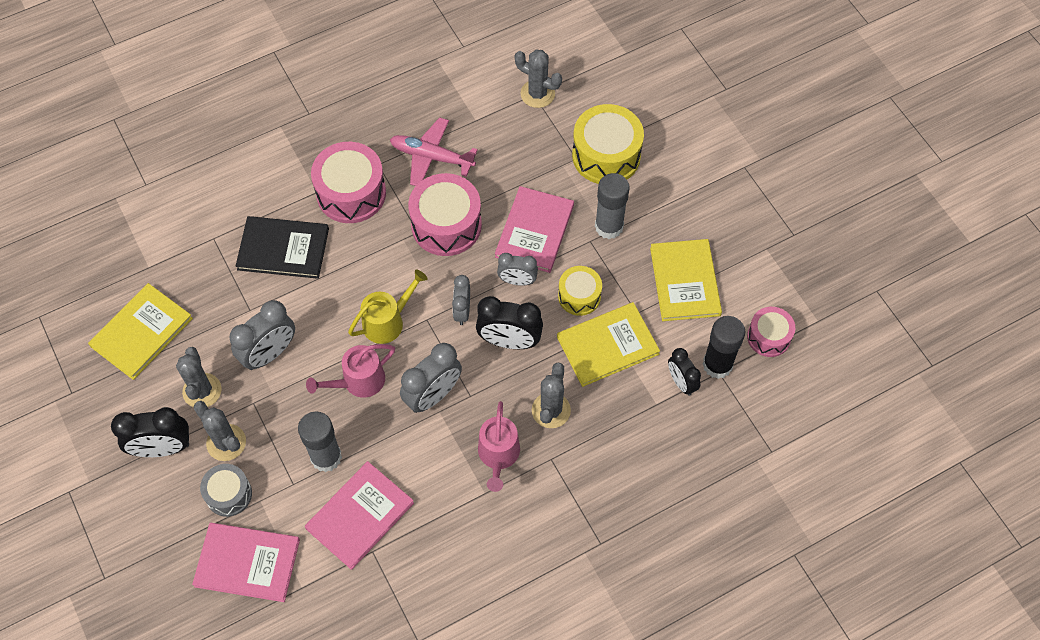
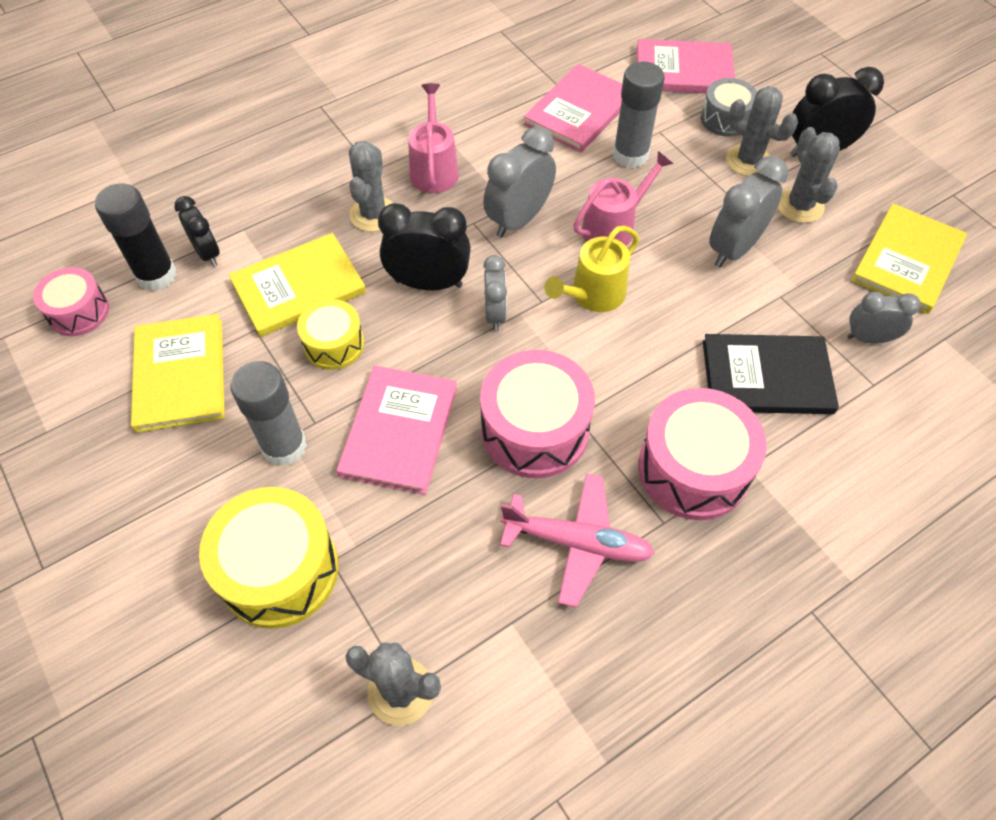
camera: 175 degrees right, 5 degrees down
(517, 281) = (422, 358): grey clock -> grey clock (869, 338)

